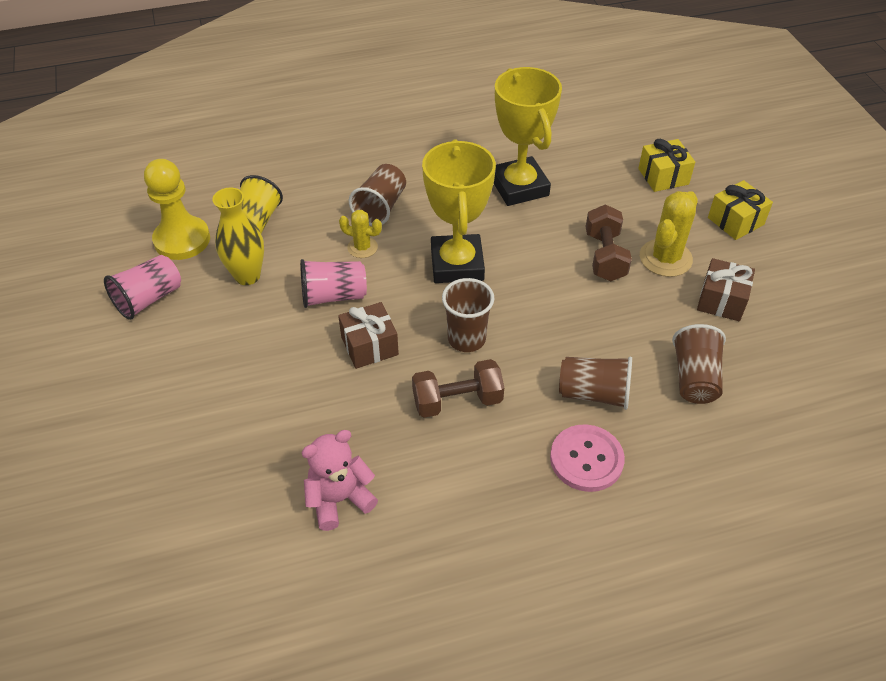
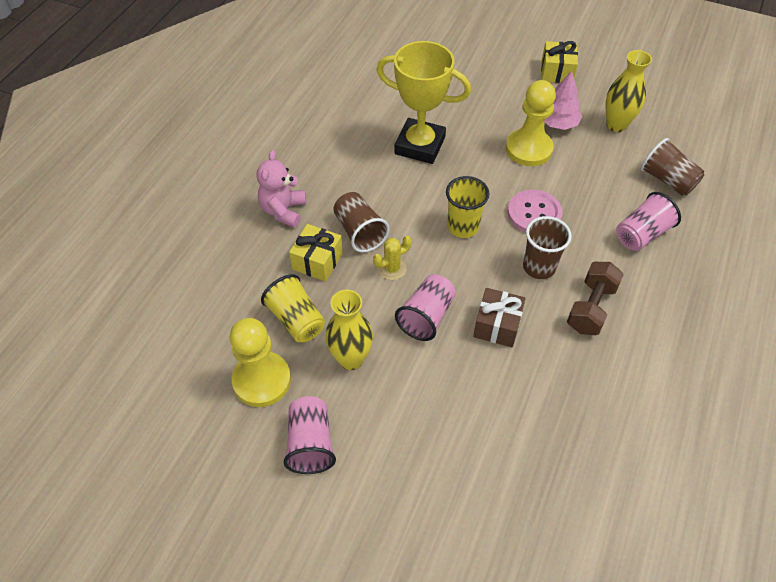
camera: 50 degrees left, 5 degrees up
(339, 499) = (626, 430): pink teddy bear -> pink teddy bear (283, 210)
(457, 264) = (463, 227): yellow trophy -> yellow cup
(586, 459) = (691, 273): pink button -> pink button (534, 213)
(594, 393) = (641, 234): brown cup -> pink cup
(605, 256) = (528, 149): brown dumbbell -> yellow pawn
(663, 176) = (484, 74): yellow gift -> yellow gift (317, 261)
(665, 258) = (558, 123): yellow cactus -> pink tree
(721, 300) = (616, 125): brown gift -> yellow vase

